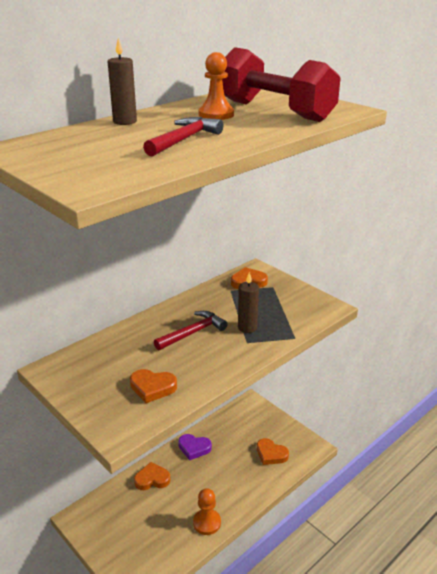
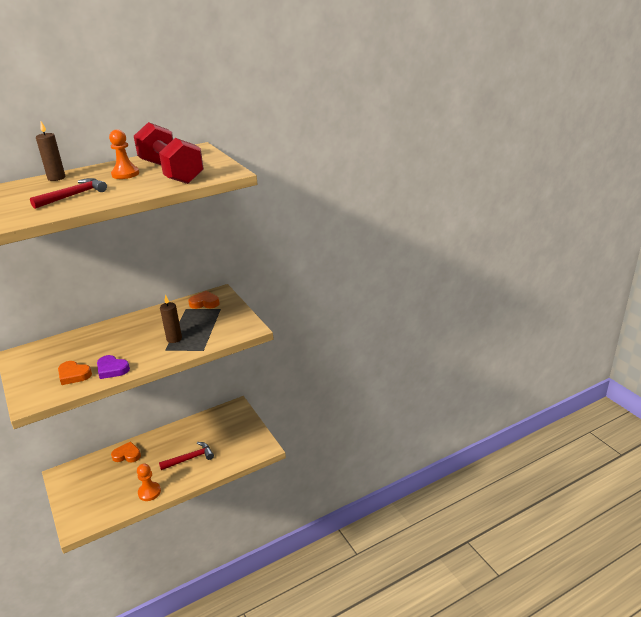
camera: 15 degrees right, 0 degrees up
(193, 333) = (132, 339): red hammer -> red hammer (190, 458)
(194, 448) = (171, 436): purple heart -> purple heart (112, 369)
(271, 454) = (228, 449): orange heart -> none

